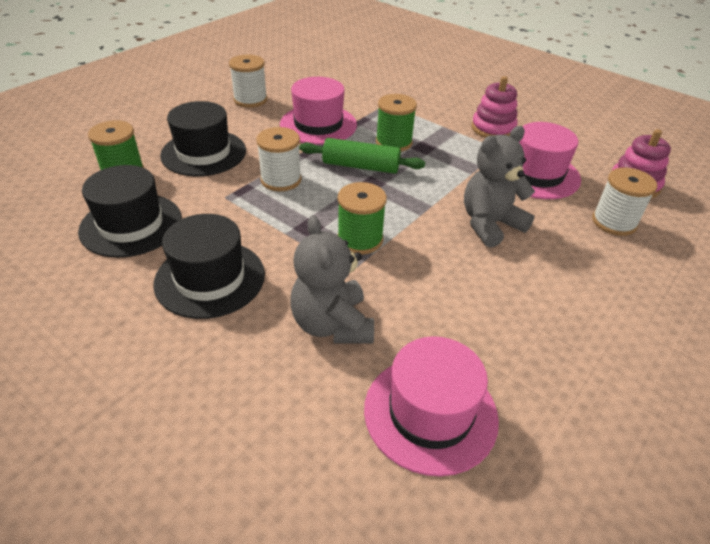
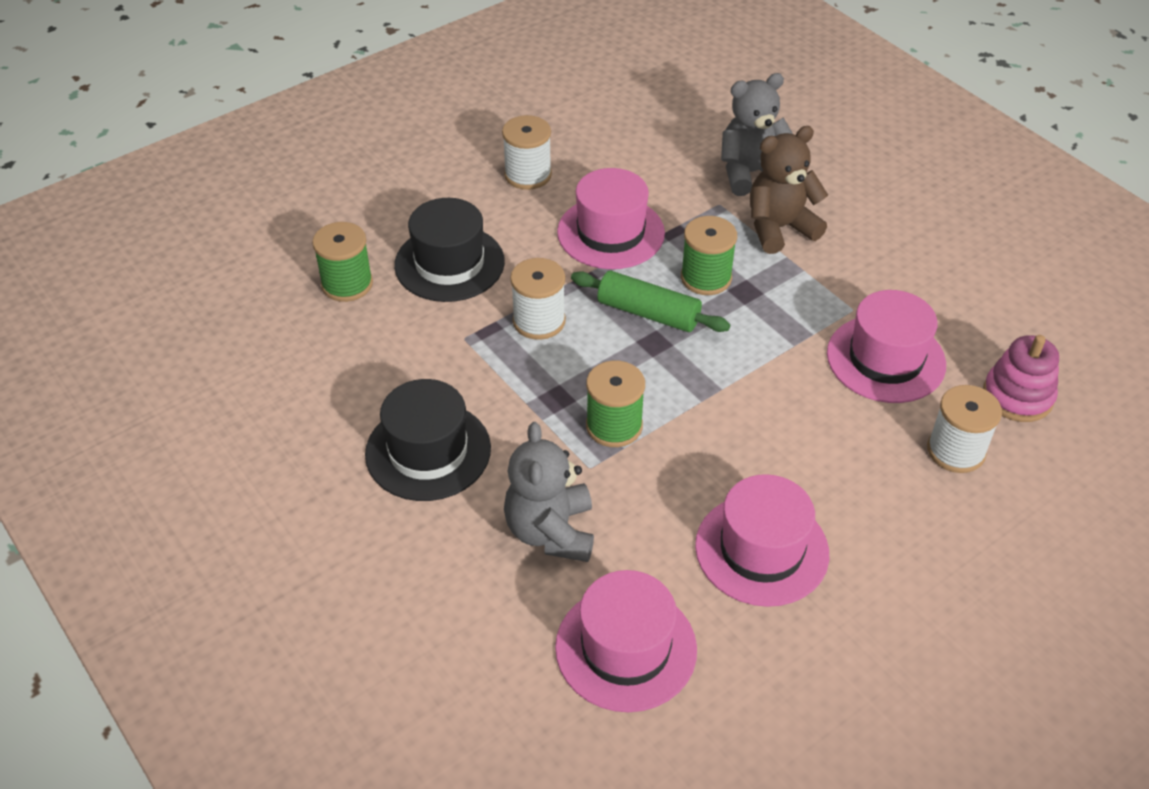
camera: 15 degrees right, 5 degrees up
(131, 225) = (349, 363): black hat -> none
(431, 112) = (779, 228): none -> brown teddy bear
(490, 224) = (786, 429): grey teddy bear -> grey teddy bear (751, 173)
(493, 128) = (858, 270): pink stacking toy -> none
(510, 310) = (761, 550): none -> pink hat

